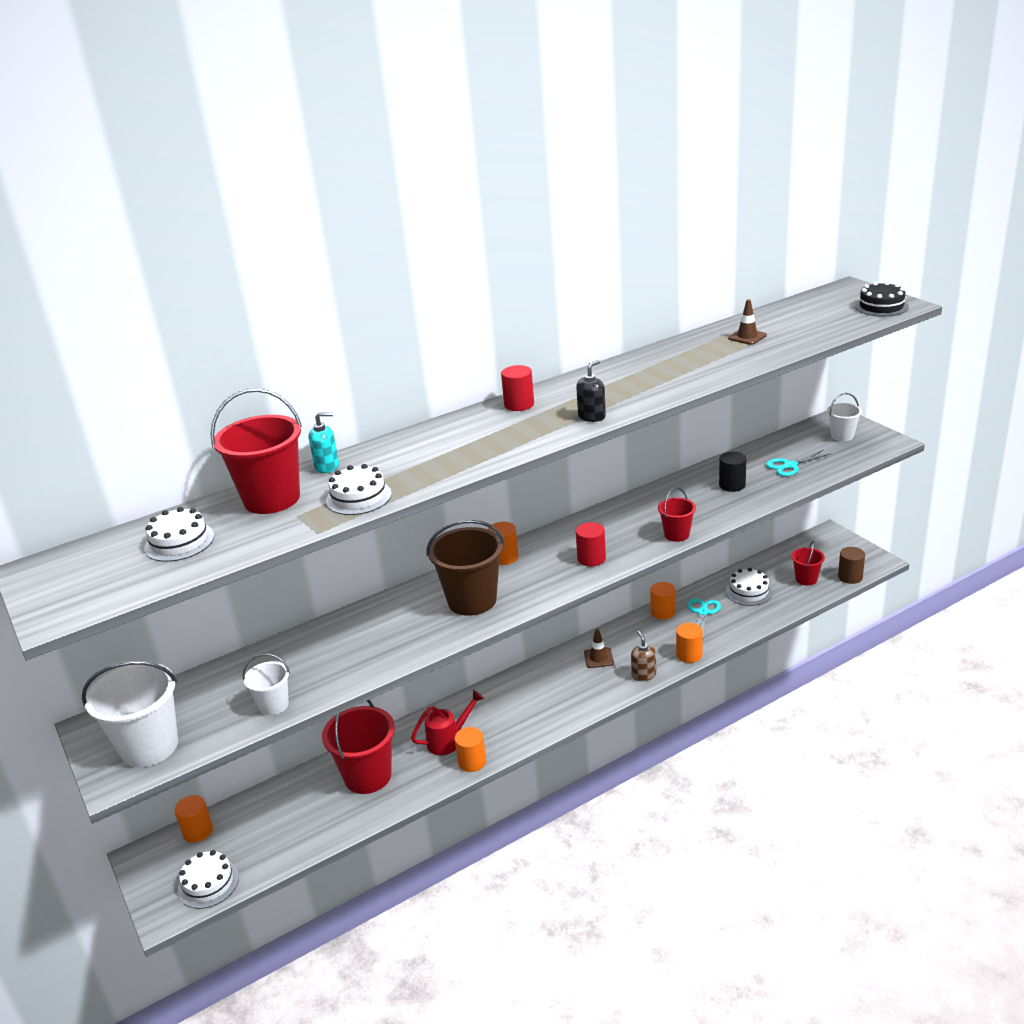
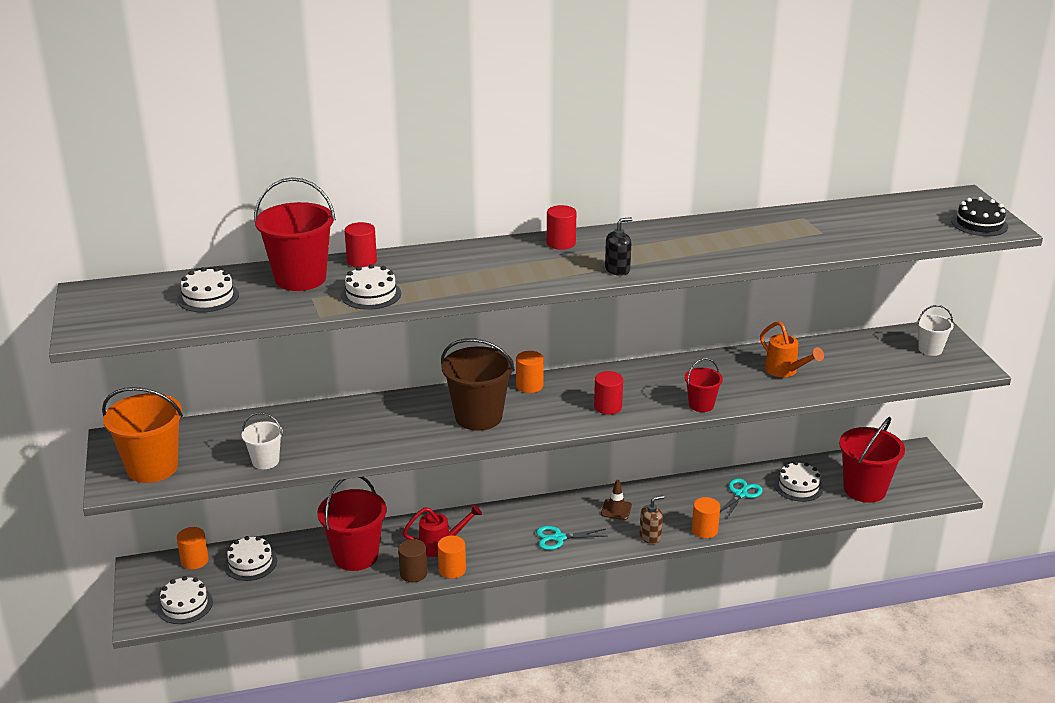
camera: 15 degrees right, 0 degrees up
(149, 747) = (152, 468): white bucket -> orange bucket
(260, 816) = (250, 563): none -> white cake
(327, 466) = (362, 261): turquoise soap dispenser -> red cylinder
(643, 675) = (650, 537): brown soap dispenser -> brown soap dispenser turned 60 degrees clockwise
(663, 612) = (701, 484): orange cylinder -> none
(732, 485) = (785, 371): black cylinder -> orange watering can
(747, 337) = (820, 225): brown traffic cone -> none
(790, 466) = (855, 366): turquoise scissors -> turquoise scissors (559, 538)
(806, 579) = (864, 489): red bucket -> red bucket, size x1.85
(850, 577) = (911, 499): brown cylinder -> brown cylinder (413, 573)

